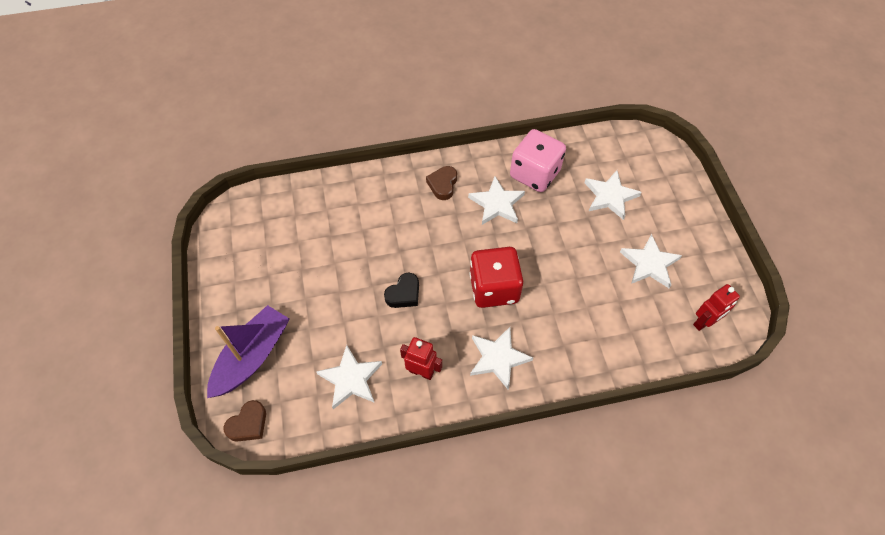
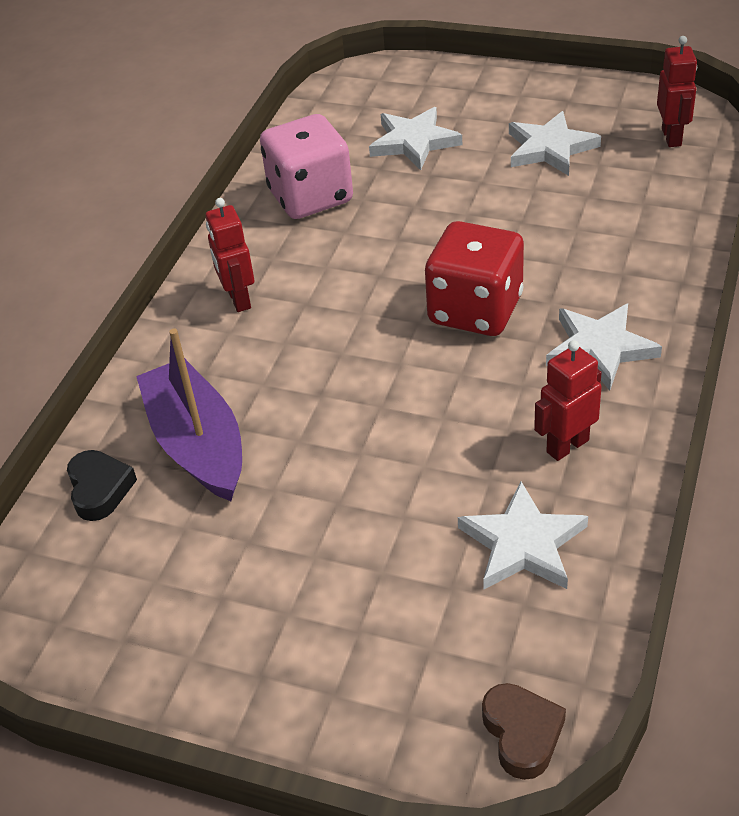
camera: 55 degrees left, 15 degrees down
(252, 357) = (381, 681): purple boat -> purple boat (197, 444)
(404, 294) = (407, 417): black heart -> black heart (99, 489)
(443, 185) = (238, 299): brown heart -> red robot
(497, 204) = (328, 253): white star -> none

